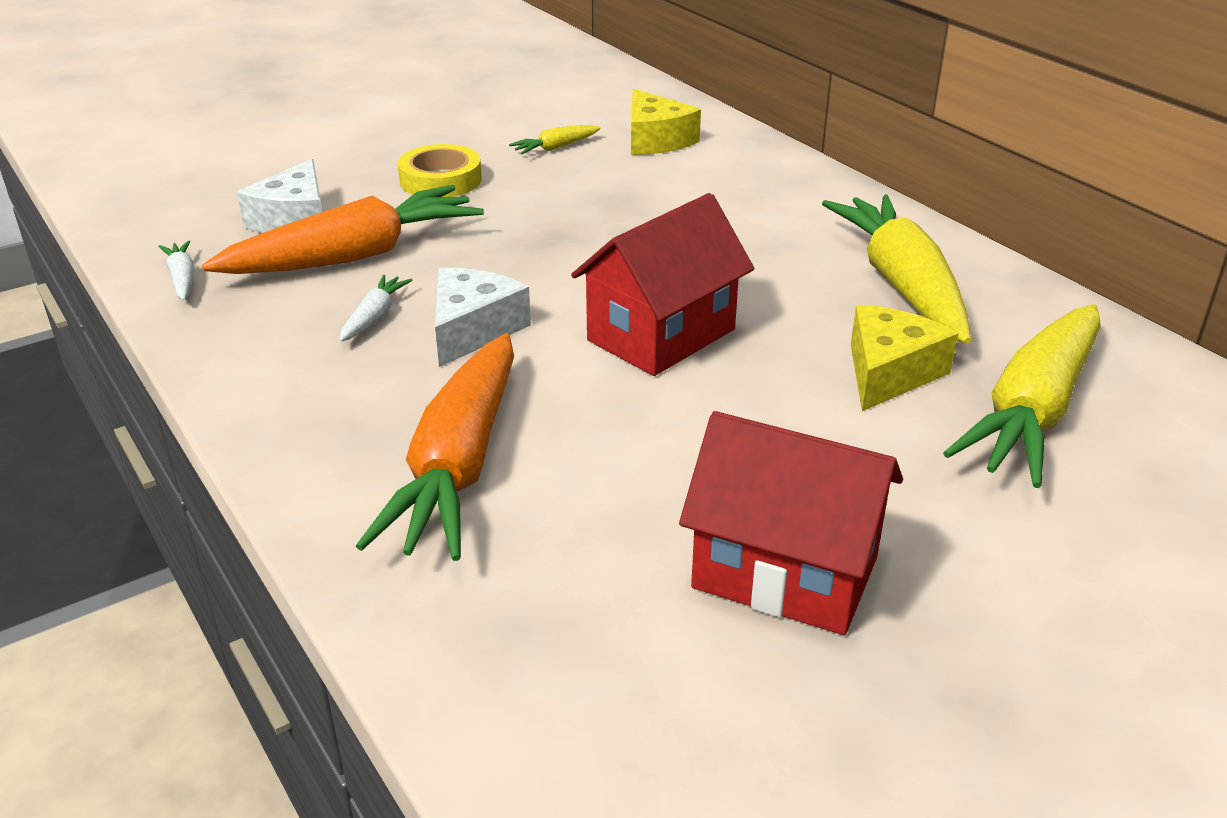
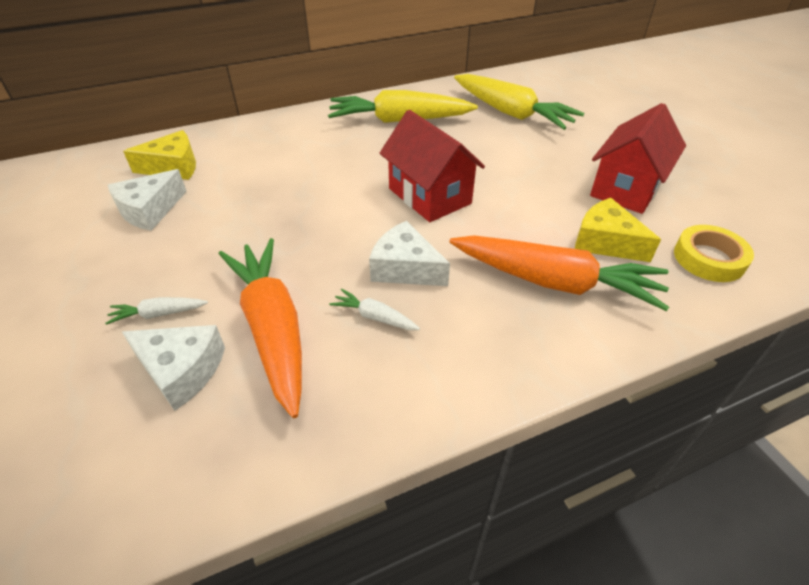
camera: 80 degrees left, 10 degrees up
(182, 279) = (262, 455): white carrot -> white carrot (159, 314)
(440, 180) = (163, 273): yellow tape -> yellow tape (709, 258)
(556, 147) = (150, 210): yellow carrot -> white cheese
(889, 372) = (477, 138): yellow cheese -> yellow cheese (605, 242)

